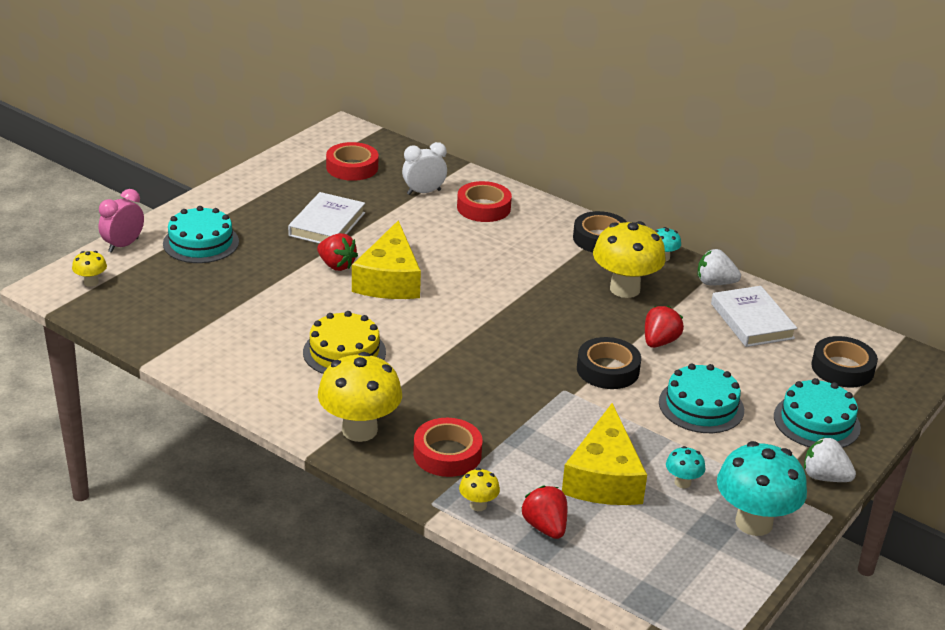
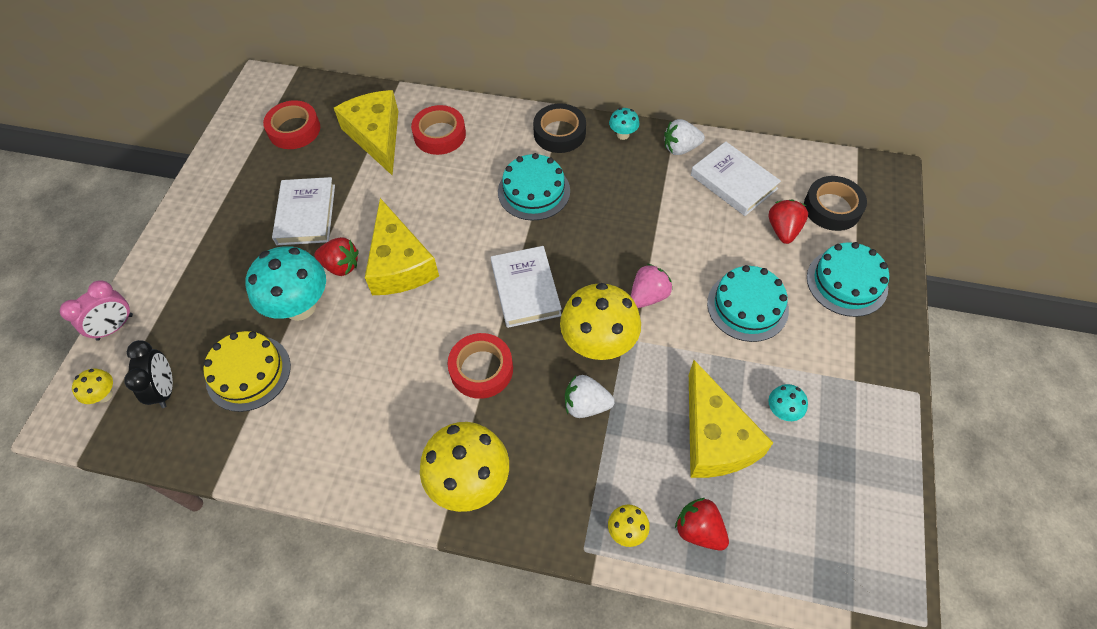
camera: 20 degrees left, 25 degrees up
(123, 245) = (115, 327): pink clock -> pink clock turned 150 degrees counterclockwise
(141, 294) = (165, 389): none -> black clock
(201, 243) = (193, 290): turquoise cake -> turquoise cake (534, 191)
(344, 352) = (404, 380): yellow cake -> yellow cake (248, 373)
(423, 192) = (376, 136): white clock -> yellow cheese
(447, 454) = (565, 475): red tape -> red tape (481, 369)
(493, 330) = (526, 289): none -> white book
(607, 370) = (648, 296): black tape -> pink strawberry
(625, 289) = (611, 187): yellow mushroom -> yellow mushroom (598, 344)
(659, 342) = (673, 241): red strawberry -> red strawberry (783, 230)
(754, 522) = (864, 433): turquoise mushroom -> turquoise mushroom (300, 306)
(824, 477) = (888, 348): white strawberry -> white strawberry (586, 405)

